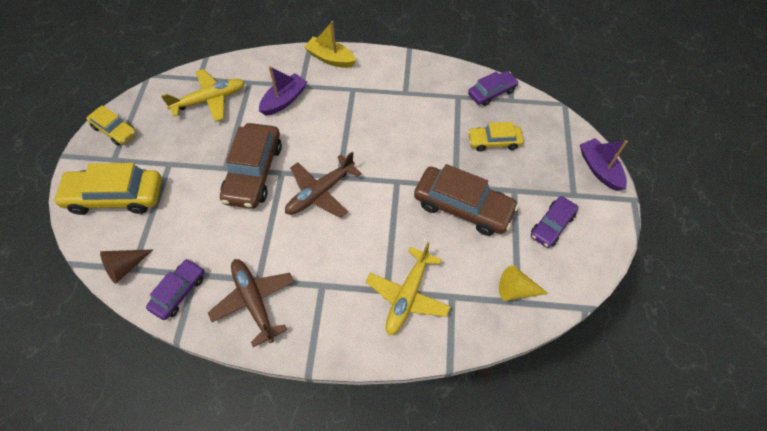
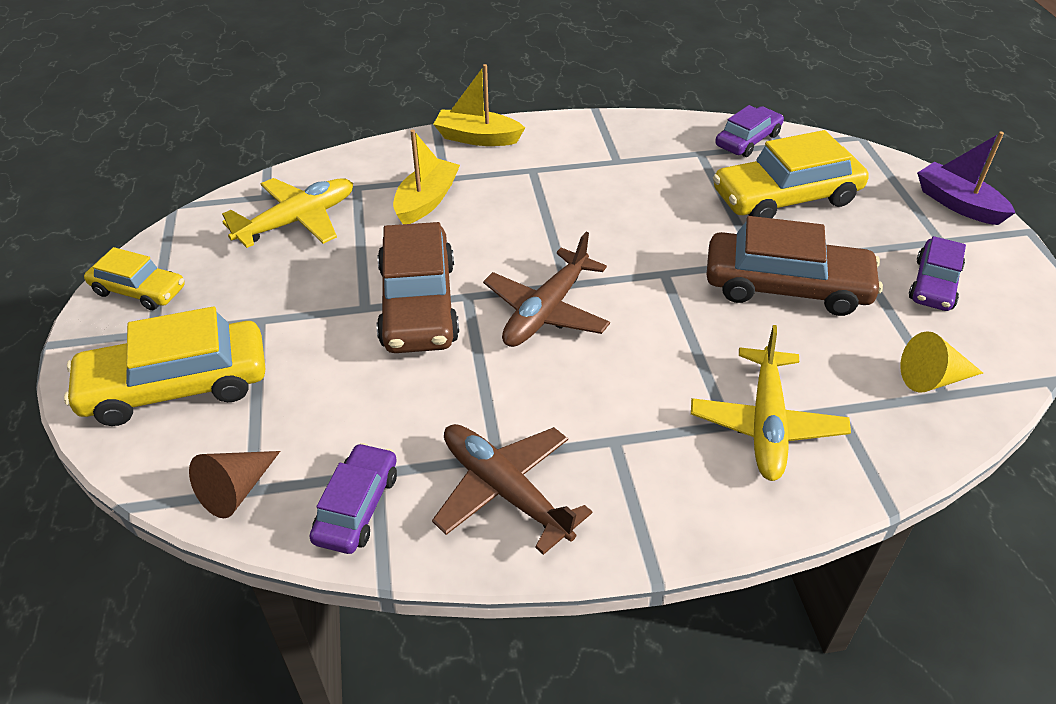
camera: 15 degrees left, 15 degrees down
(284, 100) = (426, 201): purple boat -> yellow boat
(494, 141) = (785, 197): yellow car -> yellow car, size x1.71

